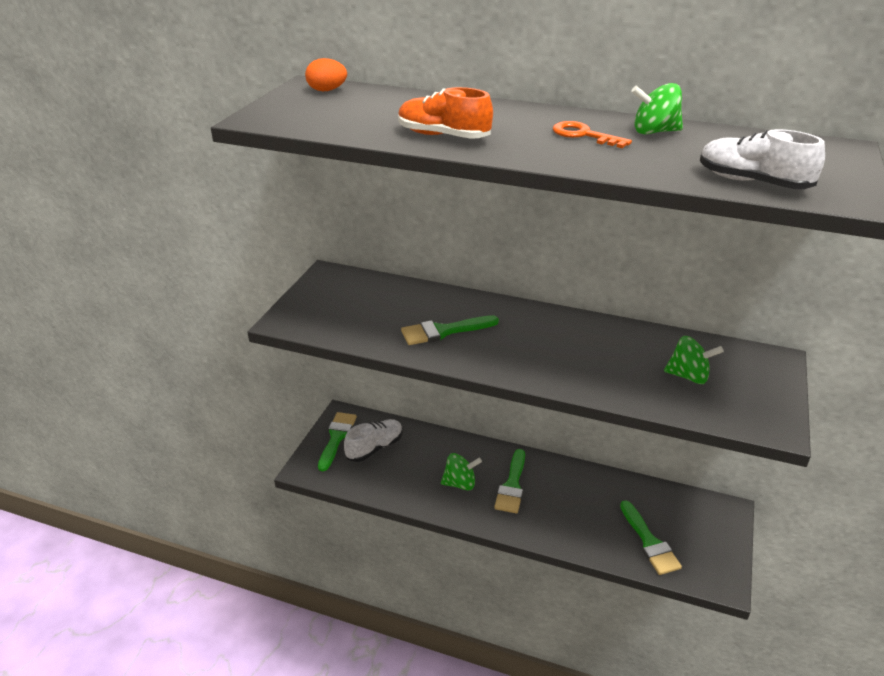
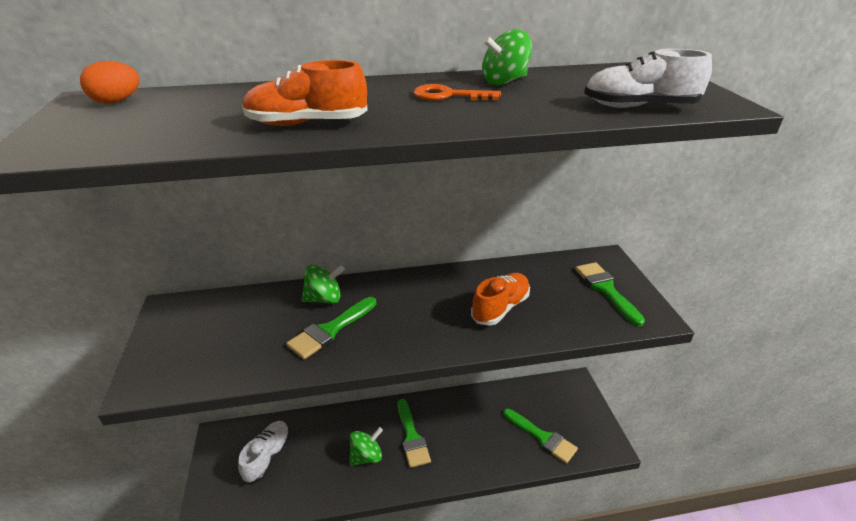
camera: 30 degrees left, 0 degrees up
(336, 438) = (223, 463): green brush -> green brush (606, 290)
(613, 365) = (500, 308): none -> orange shoe
(688, 376) = (562, 296): green spinning top -> green spinning top (324, 299)

